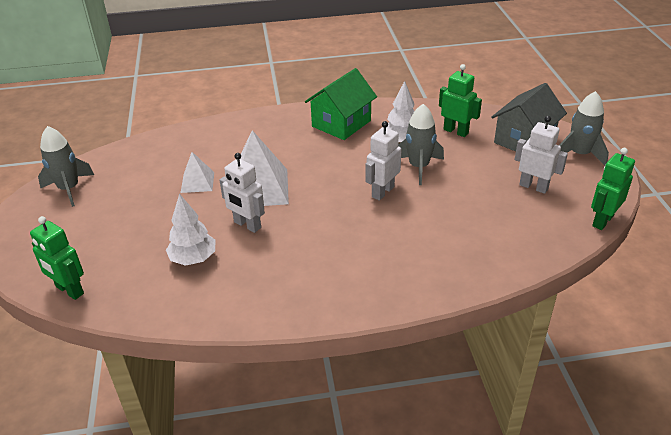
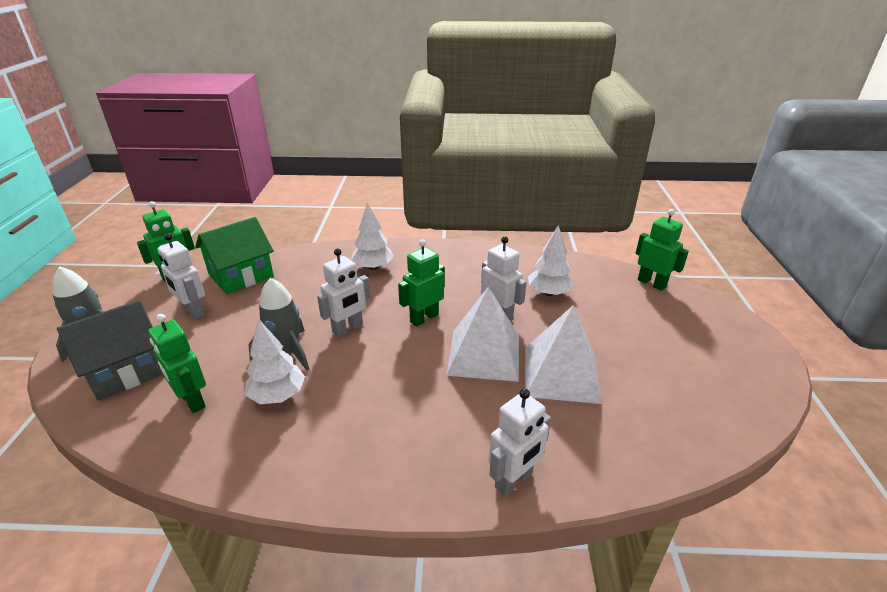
camera: 170 degrees left, 5 degrees down
(69, 189) = (730, 390): grey rocket -> none
(197, 182) = (561, 374): white pyramid -> white pyramid, size x1.81
(236, 124) = (514, 480): none -> white robot
(318, 211) = (424, 318): none -> green robot
(341, 123) = (341, 449): green house -> green house (241, 275)
(398, 264) = (373, 267): none -> white tree

